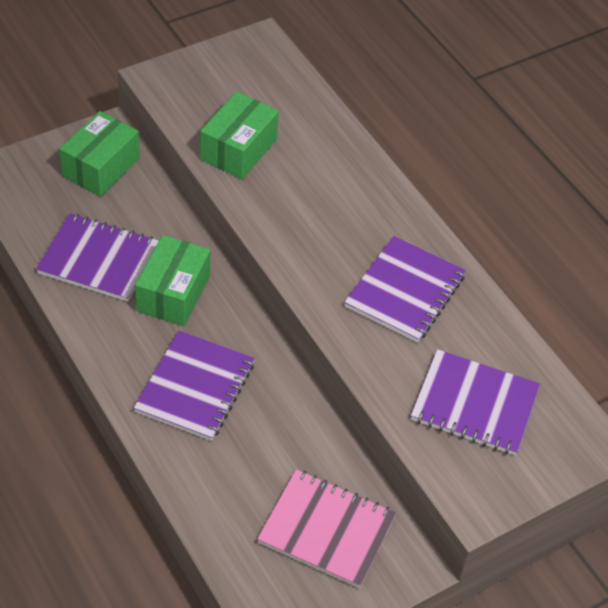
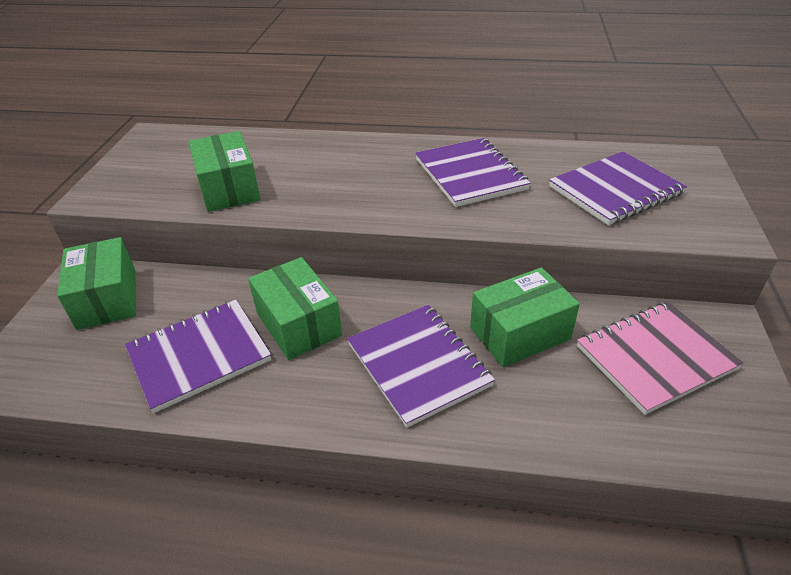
camera: 45 degrees left, 10 degrees down
(280, 432) = (520, 333): none -> green box

